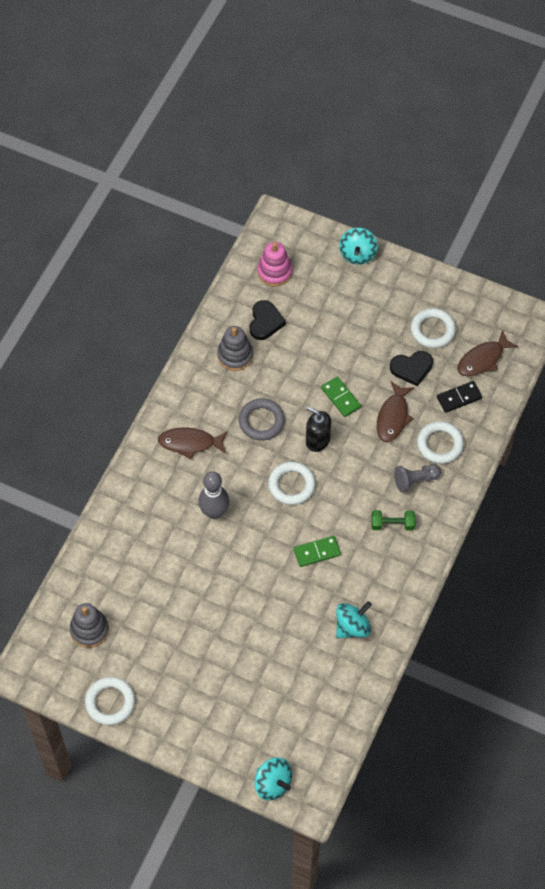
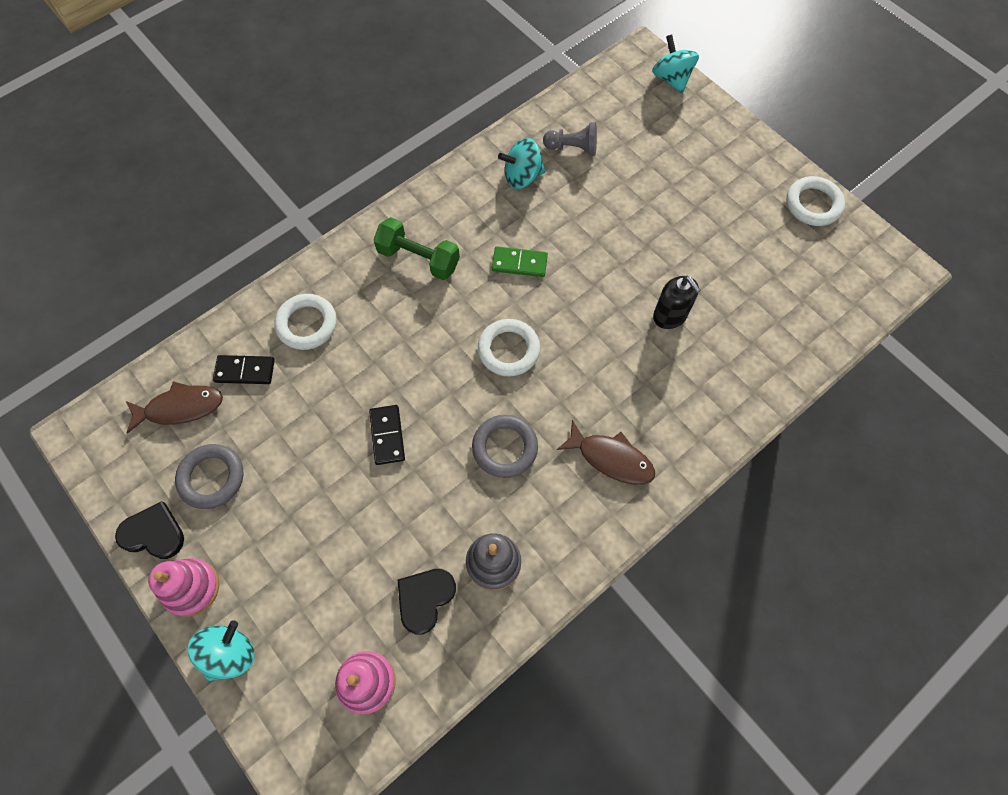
camera: 155 degrees left, 5 degrees up
(89, 630) = (815, 284): grey stacking toy -> none
(214, 512) = (617, 356): grey bowling pin -> none
(317, 440) = (448, 392): black soap dispenser -> black soap dispenser (670, 316)
(341, 397) = (387, 435): green domino -> black domino
(392, 524) = (418, 258): green dumbbell -> green dumbbell, size x1.50
(393, 417) = (339, 381): brown fish -> none
(401, 273) = (191, 588): none -> pink stacking toy
(411, 368) = (274, 436): black heart -> black heart (153, 533)
(415, 480) = (363, 295): grey pawn -> grey pawn (572, 148)
(432, 330) = (212, 478): white ring -> grey ring

